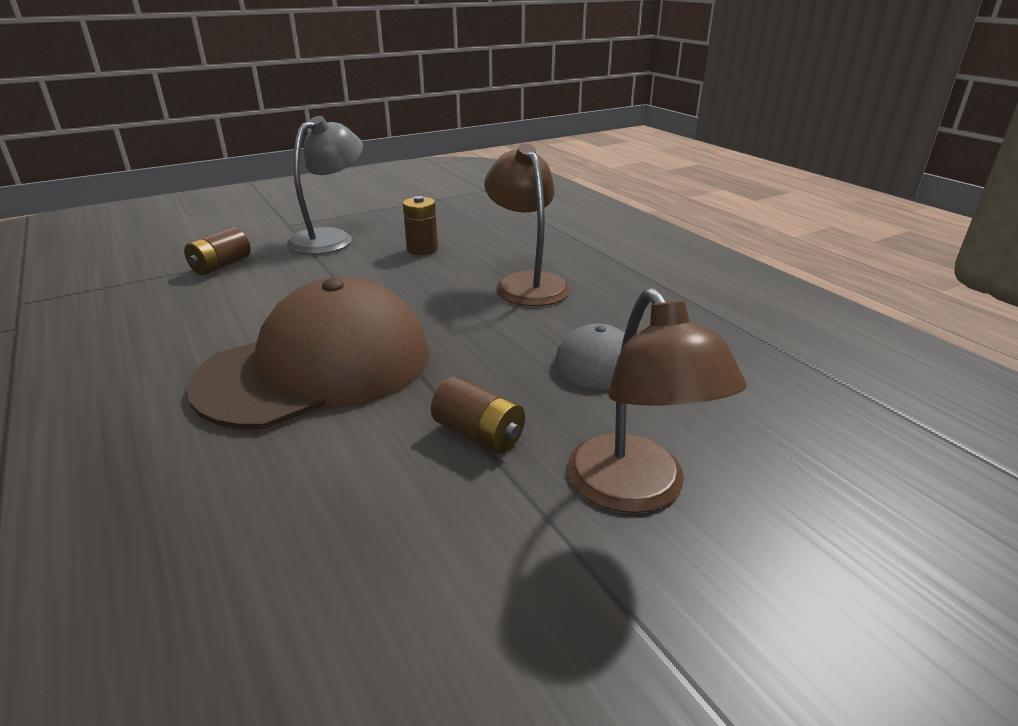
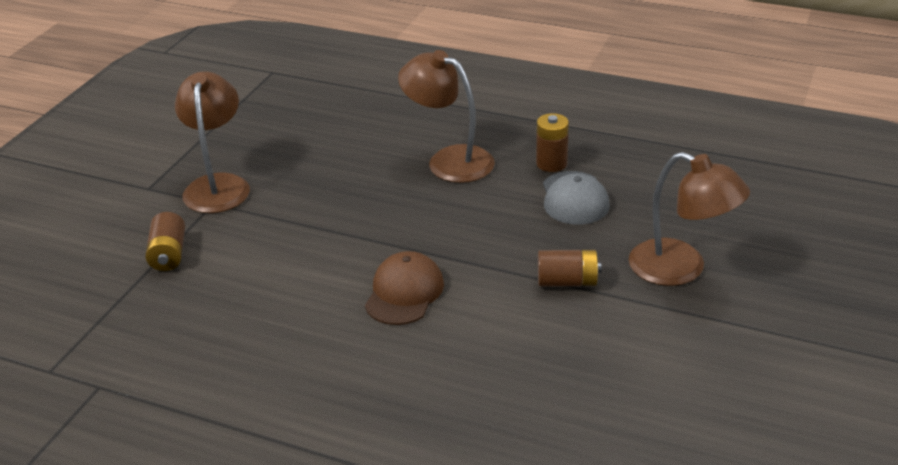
camera: 35 degrees left, 5 degrees up
(317, 367) = (404, 293): brown cap -> brown cap, size x0.50
(330, 238) = (218, 185): grey lamp -> brown lamp
(422, 249) = (320, 163): brown battery -> brown battery (551, 163)

